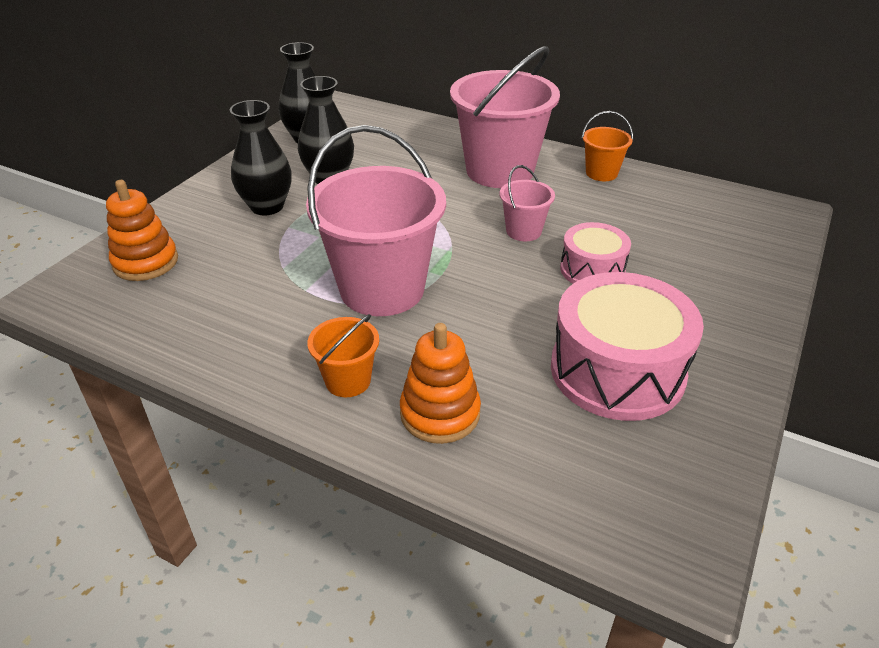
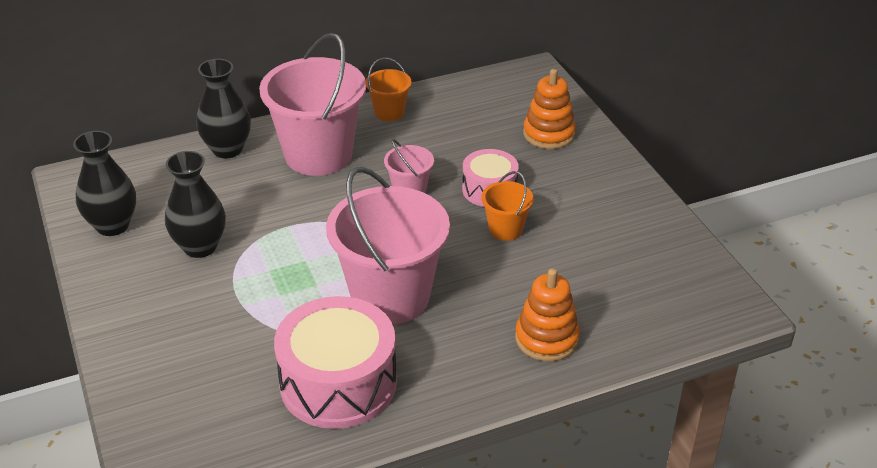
camera: 50 degrees left, 0 degrees up
(145, 262) = (185, 412): orange stacking toy -> orange stacking toy (549, 134)
(267, 206) = (194, 303): black vase -> black vase (227, 149)
(348, 381) = (470, 365): orange bucket -> orange bucket (505, 229)
(617, 370) = (591, 242): pink drum -> pink drum (338, 383)

